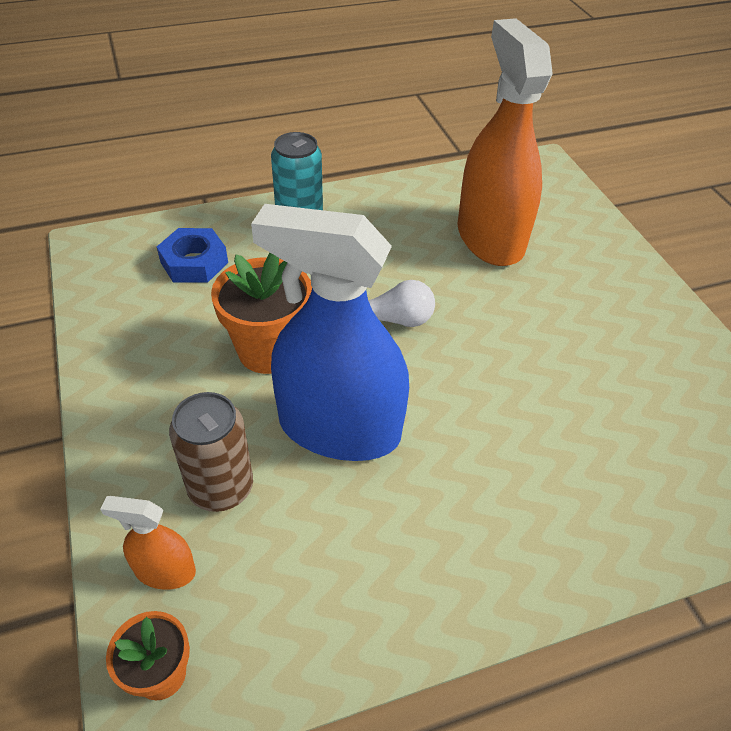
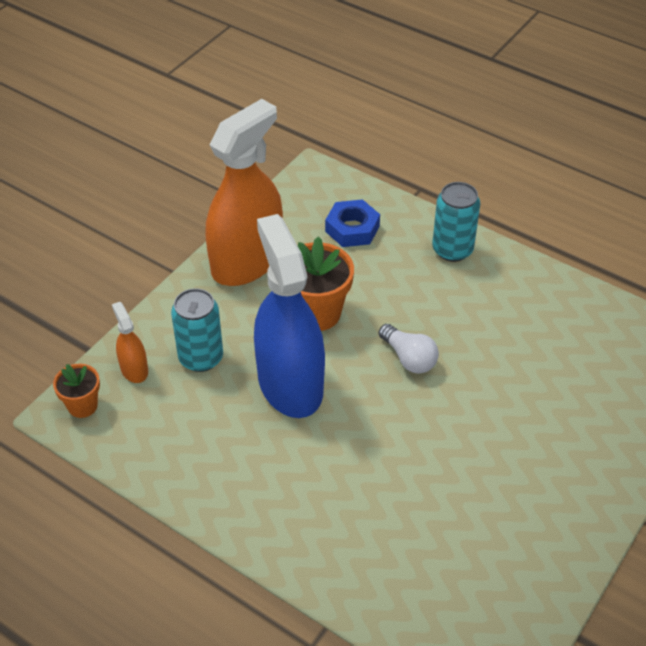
camera: 55 degrees right, 0 degrees up
(221, 488) = (201, 358): brown can -> turquoise can
(490, 238) = (556, 364): orange spray bottle -> orange spray bottle (247, 261)

